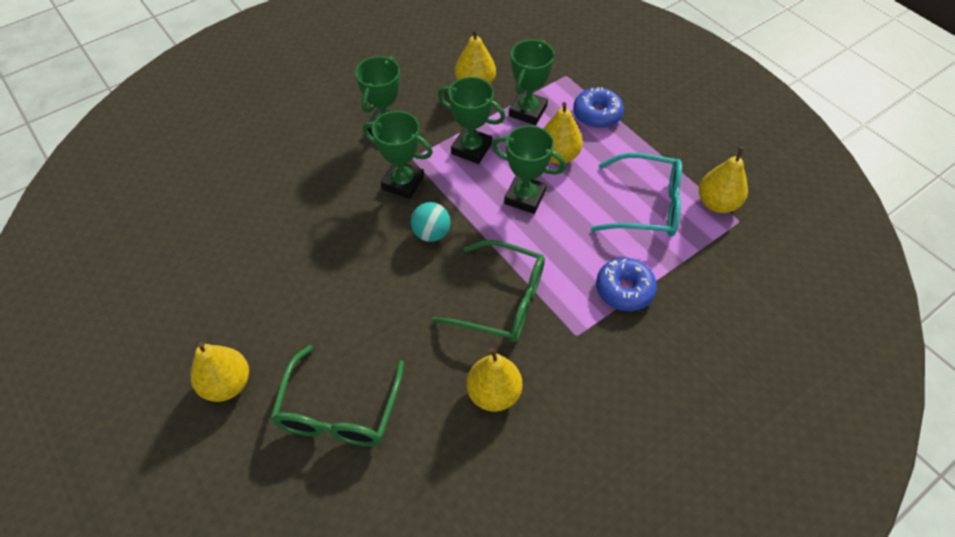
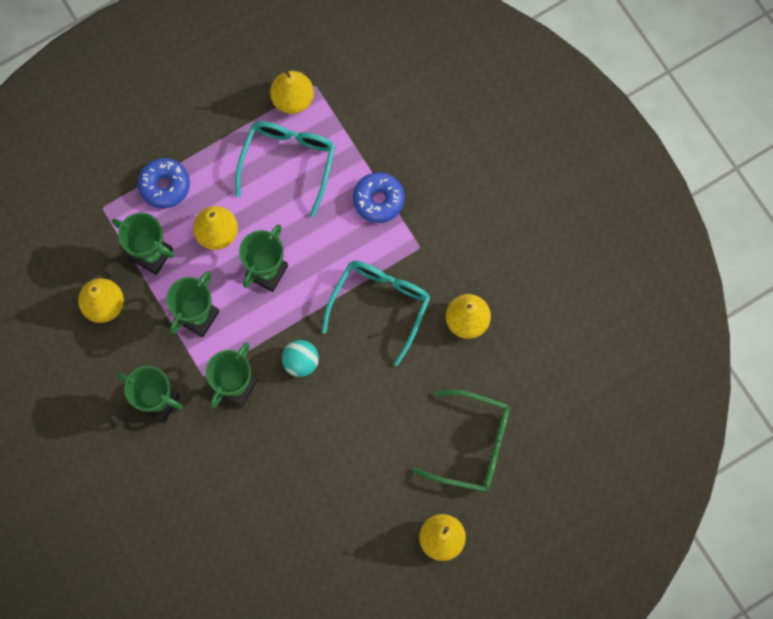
camera: 85 degrees left, 20 degrees up
(501, 300) = (380, 305): green glasses -> turquoise glasses

